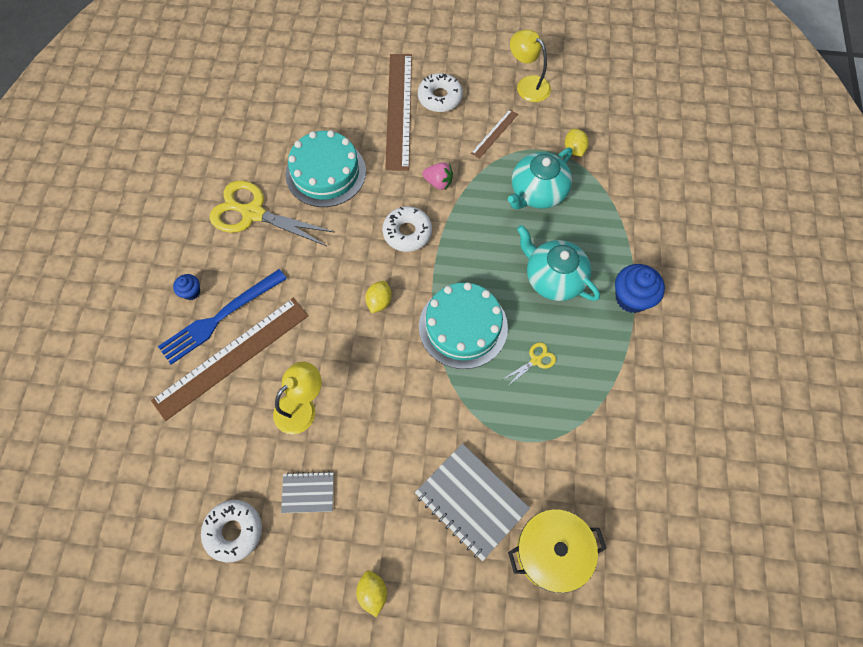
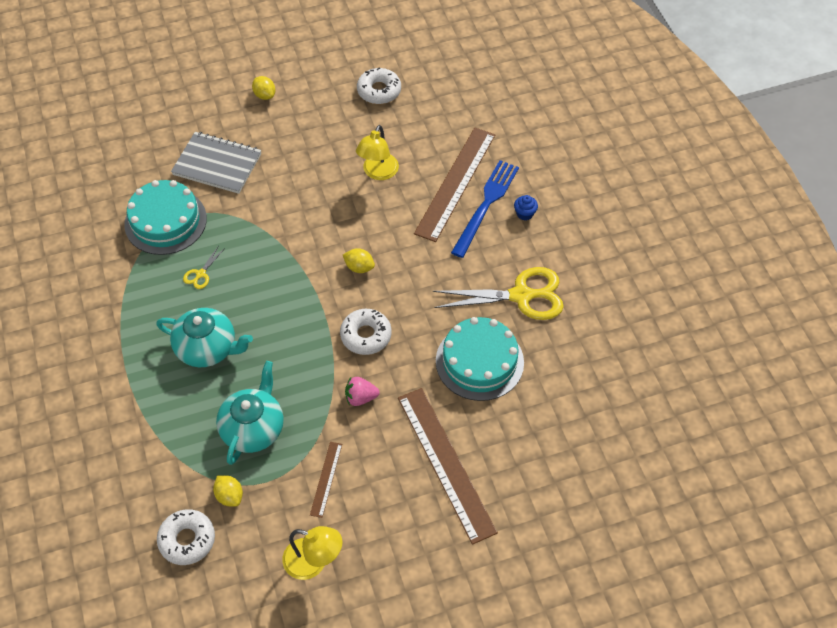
camera: 155 degrees right, 10 degrees down
(308, 492) = (340, 127): grey notebook -> none
(379, 302) = (359, 267): yellow lemon -> yellow lemon turned 60 degrees counterclockwise
(440, 97) = (408, 499): white donut -> white donut (187, 540)
(463, 326) = (275, 276): turquoise cake -> turquoise cake (165, 221)
(552, 552) = (146, 158): yellow pot -> none
(631, 298) = (127, 359): blue cupcake -> none

